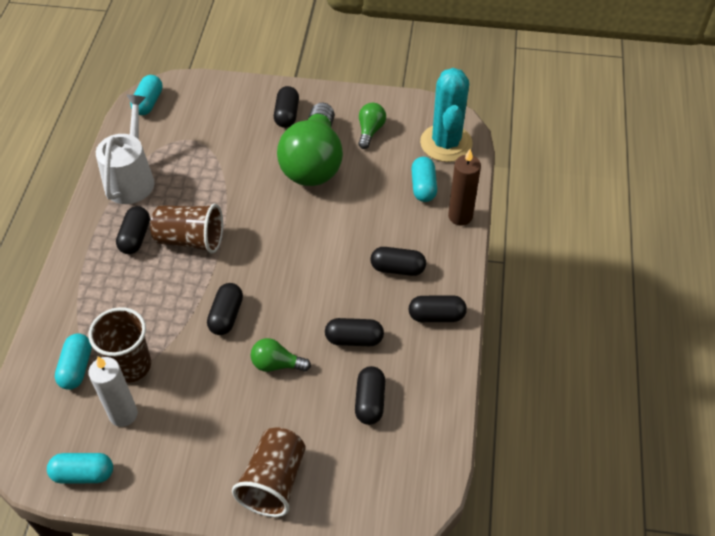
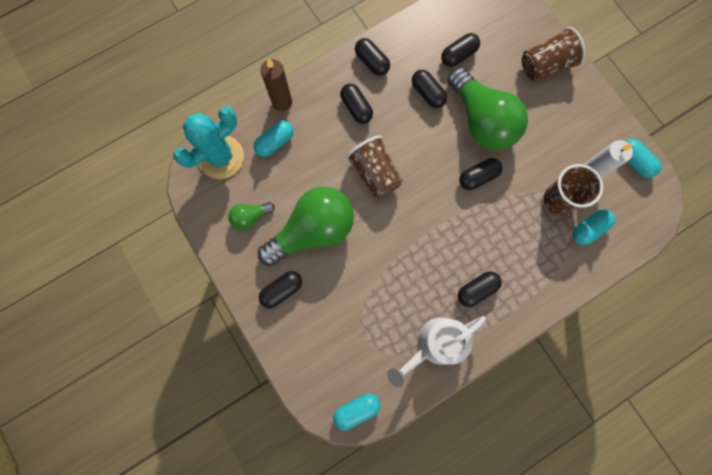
camera: 130 degrees left, 25 degrees up
(190, 240) = (446, 252): brown cup -> brown cup (374, 173)
(276, 364) = (481, 121): green light bulb -> green light bulb, size x2.24

